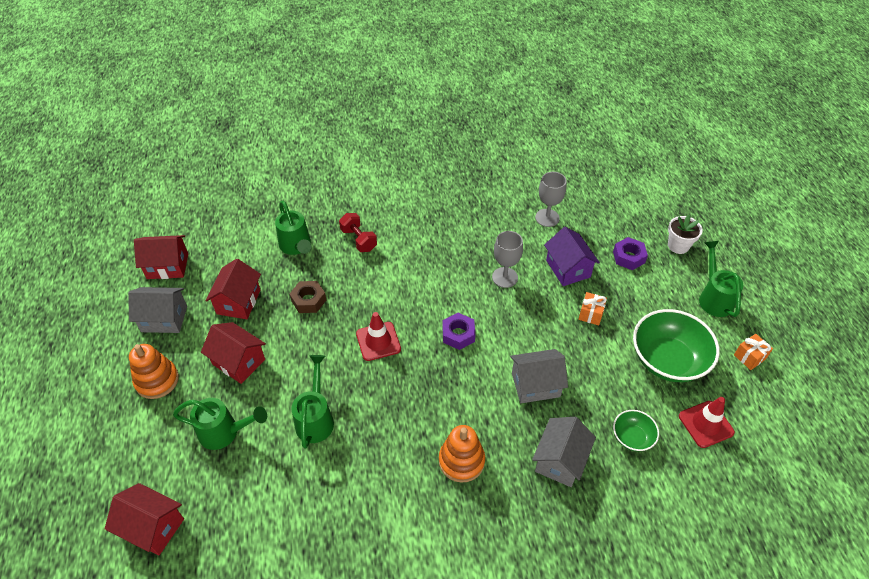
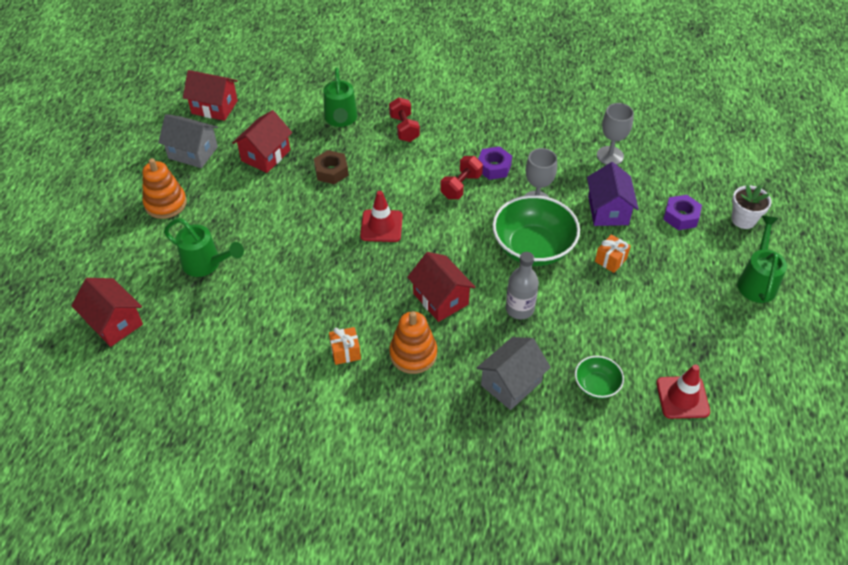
camera: 20 degrees right, 0 degrees up
(238, 362) = (244, 208): red house -> red house (440, 299)
(315, 418) = (292, 277): green watering can -> none
(433, 281) = (461, 186): none -> red dumbbell
(458, 334) = (463, 241): purple nut -> purple nut (494, 167)
(535, 385) = (519, 309): grey house -> grey bottle
(667, 360) = (672, 326): green bowl -> green bowl (533, 248)
(749, 357) = (766, 349): orange gift -> orange gift (345, 352)

